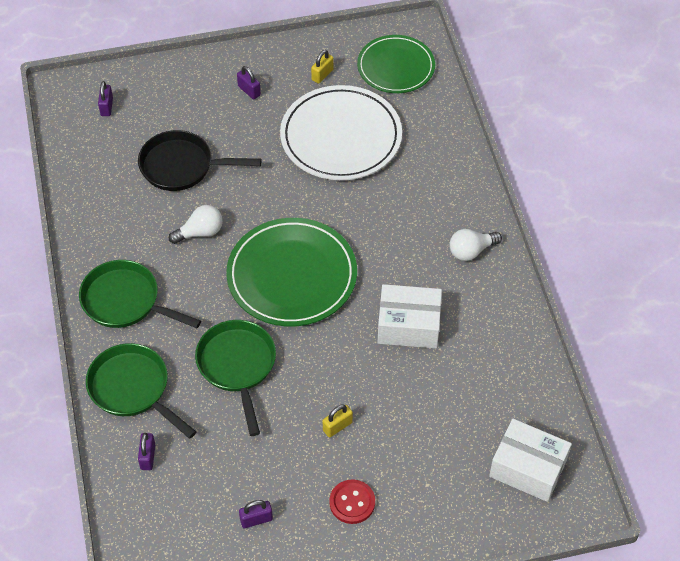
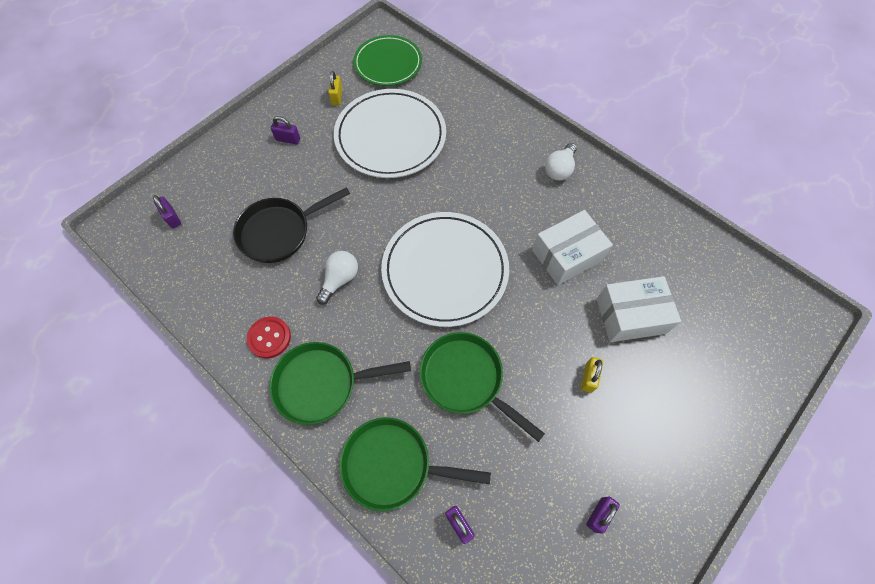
camera: 35 degrees left, 10 degrees up
(292, 275) = (445, 270): green plate -> white plate
(352, 502) = (657, 438): red button -> red button (269, 338)
(528, 468) = (749, 314): white box -> white box (630, 316)

